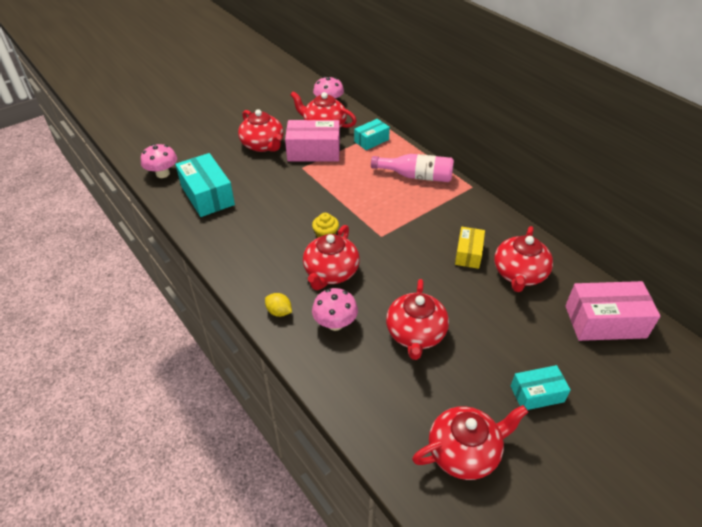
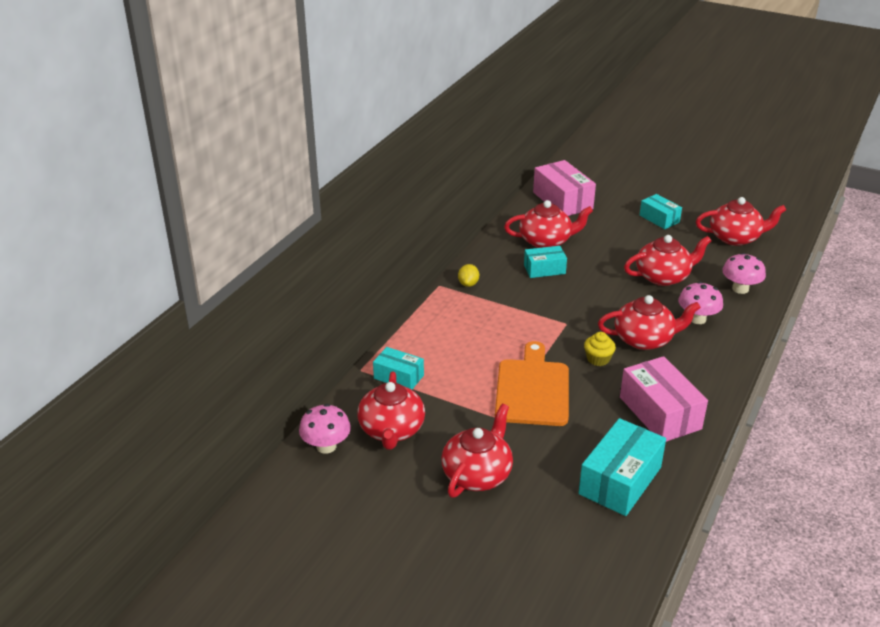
camera: 115 degrees left, 10 degrees down
(163, 173) = (618, 552): pink mushroom -> pink mushroom (740, 289)
(279, 312) = (720, 354): yellow lemon -> yellow lemon (468, 284)
(314, 151) = (458, 419): pink box -> pink box (660, 413)
(317, 190) = (532, 389): none -> orange cutting board
(416, 176) = (448, 324): pink bottle -> none
(464, 452) = (735, 238): red teapot -> red teapot turned 135 degrees clockwise
(468, 254) = (544, 269): yellow box -> turquoise box

